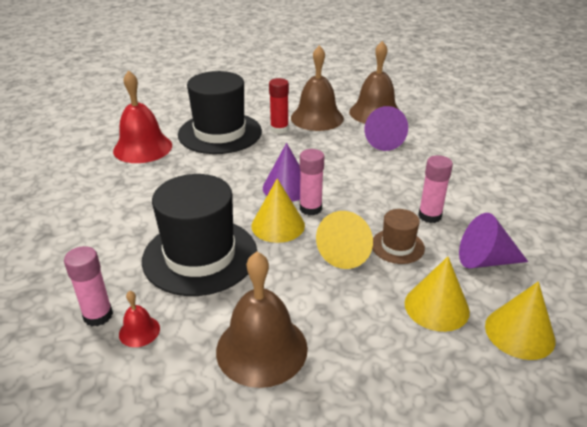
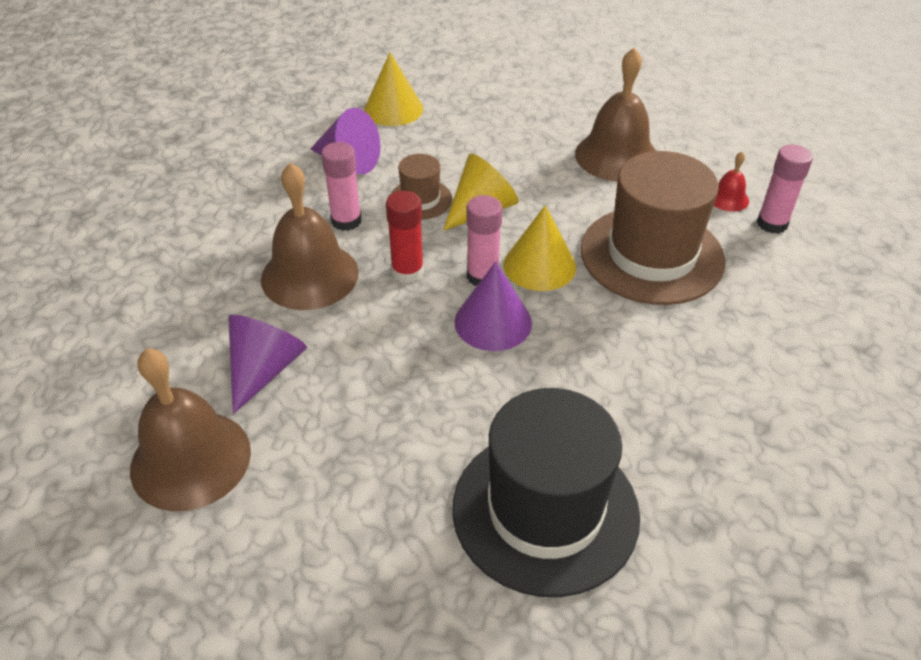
camera: 155 degrees left, 10 degrees up
(143, 148) = (718, 517): red bell -> none
(200, 256) = (651, 255): black hat -> brown hat
(279, 129) = (419, 476): red glue stick -> red glue stick (407, 271)
(317, 118) = (318, 488): brown bell -> brown bell (310, 275)
(436, 307) = (440, 141): yellow cone -> none

